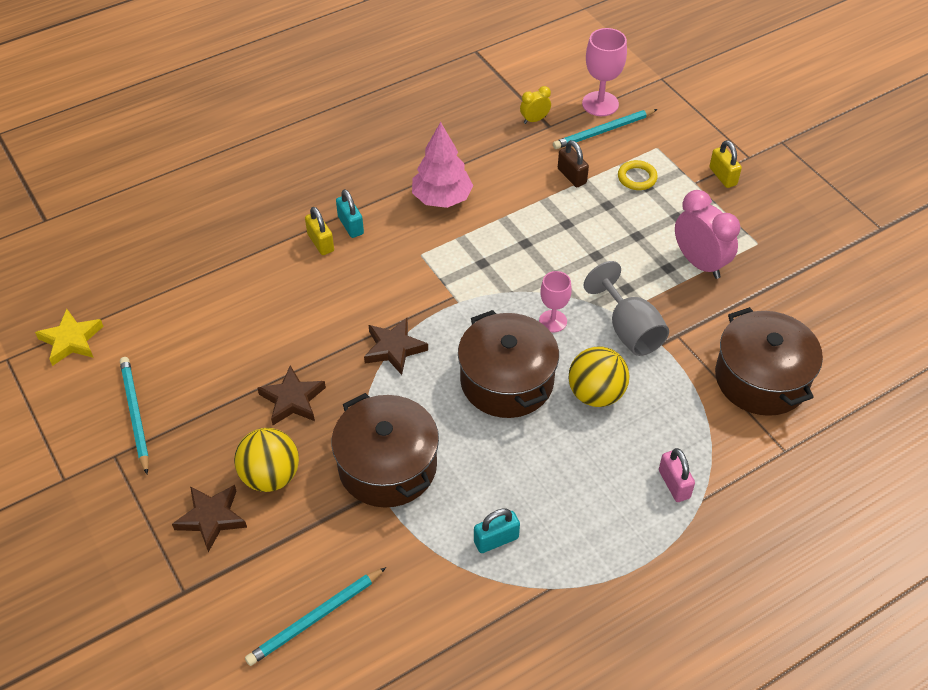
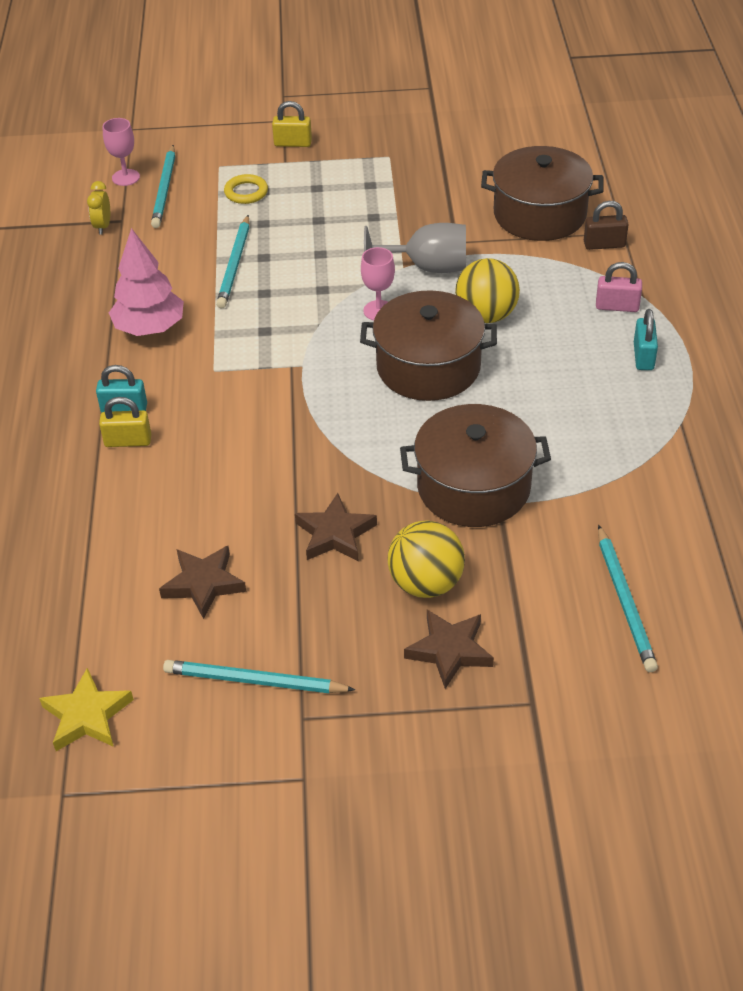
camera: 60 degrees left, 5 degrees down
(394, 349) = (326, 432): brown star -> brown star (203, 584)
(496, 540) = (608, 439): turquoise padlock -> turquoise padlock (643, 356)
(545, 211) = (235, 264): none -> turquoise pencil
(571, 176) = (204, 231): brown padlock -> brown padlock (604, 244)
(600, 104) = (126, 177): pink goblet -> pink goblet, size x0.66
(699, 263) = (384, 197): pink clock -> none

